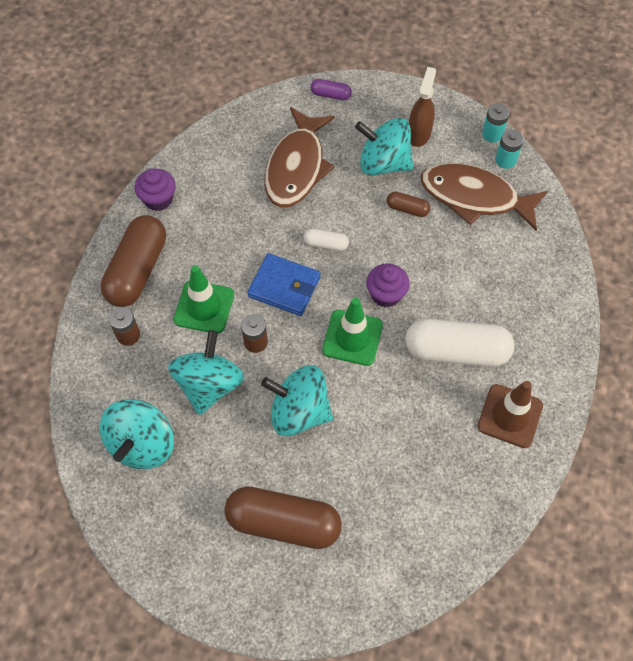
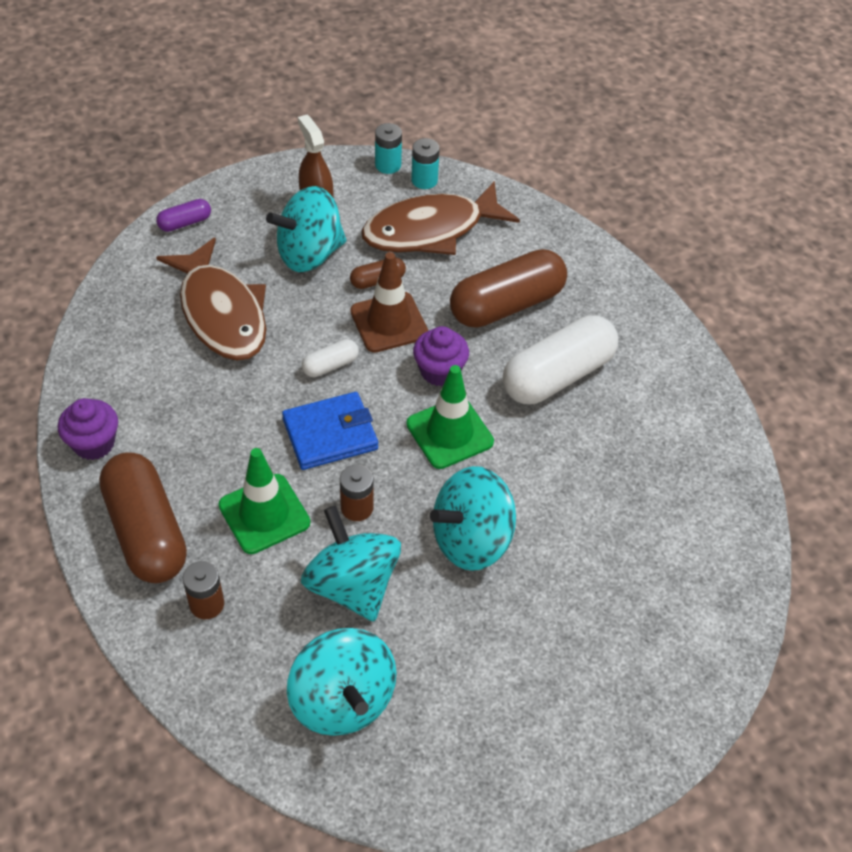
camera: 45 degrees left, 10 degrees down
(283, 523) = (567, 654): brown capsule -> brown capsule (506, 305)
(510, 416) = (661, 397): brown traffic cone -> brown traffic cone (389, 322)

